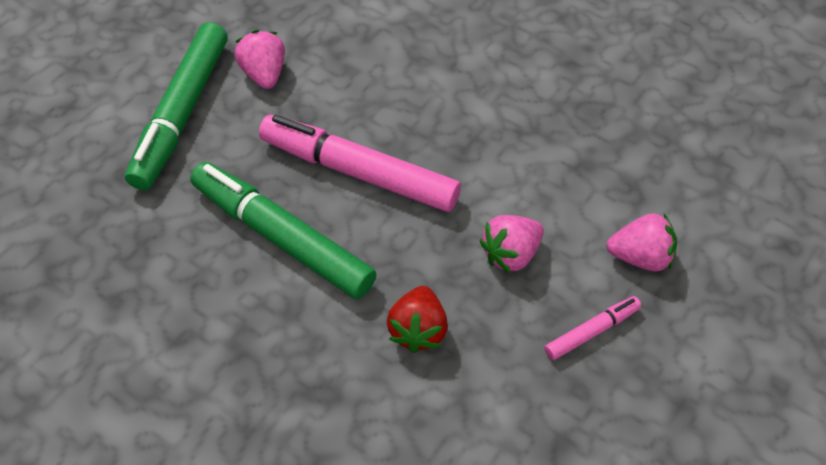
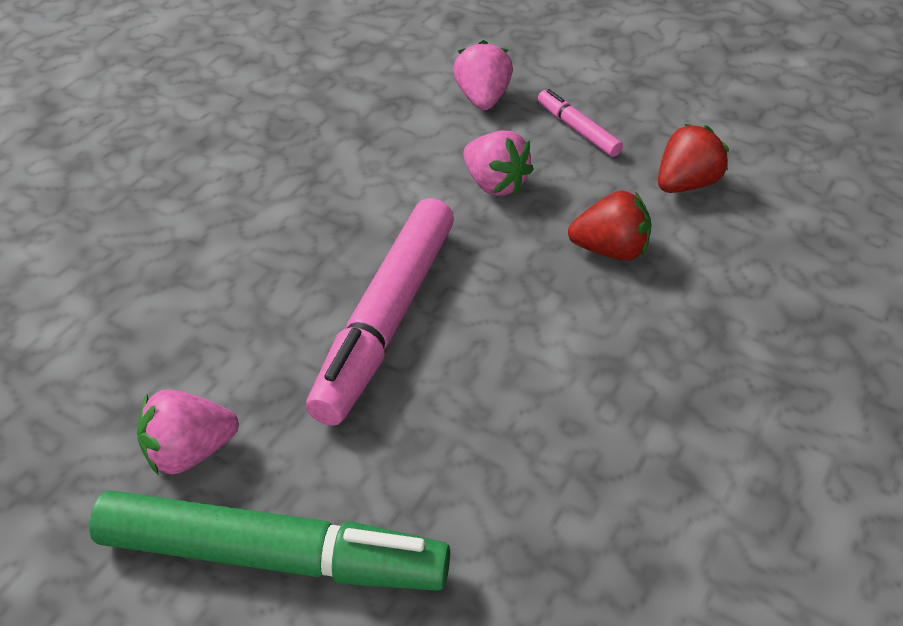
camera: 95 degrees left, 10 degrees down
(282, 237) = (504, 388): green marker -> none
(505, 412) = (686, 184): none -> red strawberry

